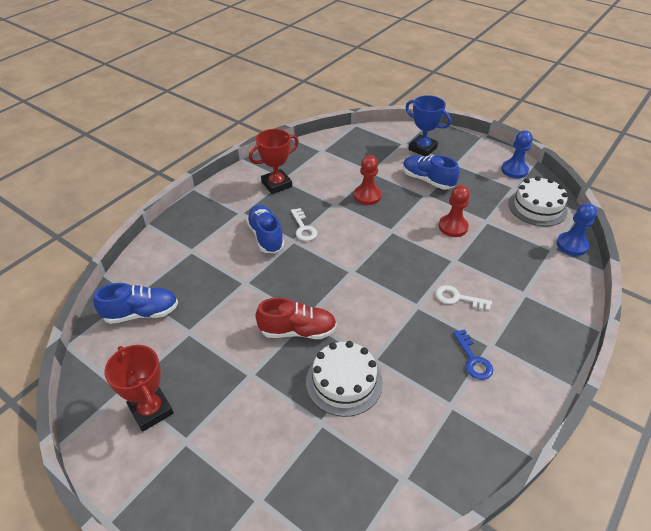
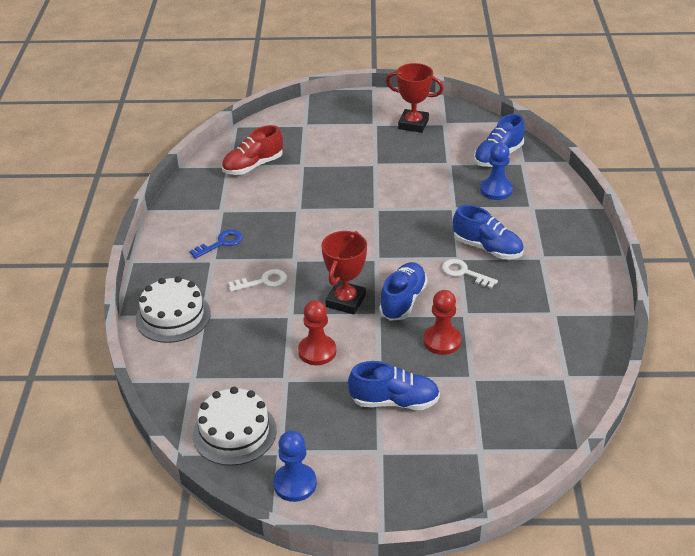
camera: 145 degrees right, 5 degrees down
(276, 184) = (551, 303): red trophy -> red trophy (345, 301)
(297, 331) = (372, 199): red shoe -> red shoe (253, 166)
(344, 382) = (307, 188): white cake -> white cake (173, 316)
(365, 230) = (403, 301): none -> blue shoe
(422, 148) = (446, 455): blue trophy -> none
(473, 359) = (221, 243): blue key -> blue key turned 105 degrees clockwise
(572, 245) = (173, 396): blue pawn -> blue pawn (496, 190)

